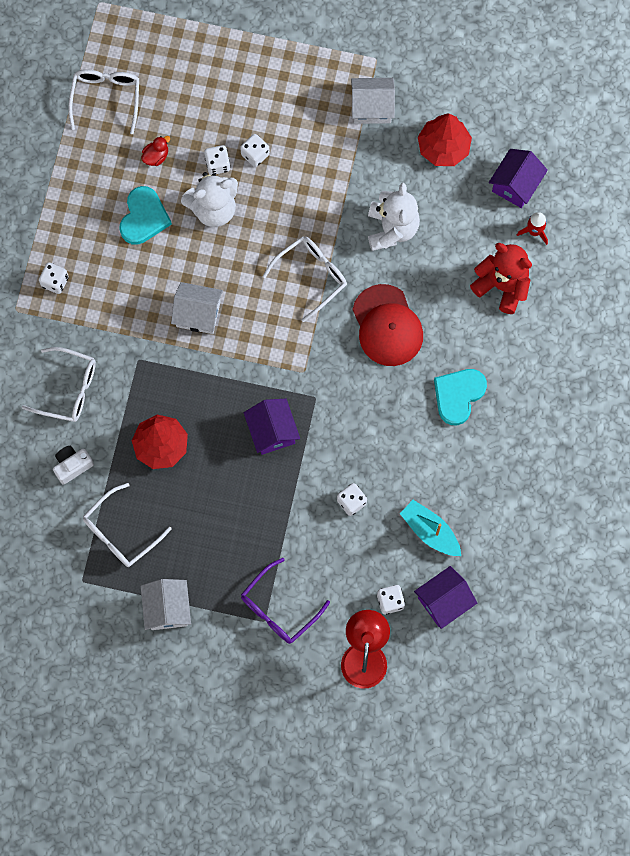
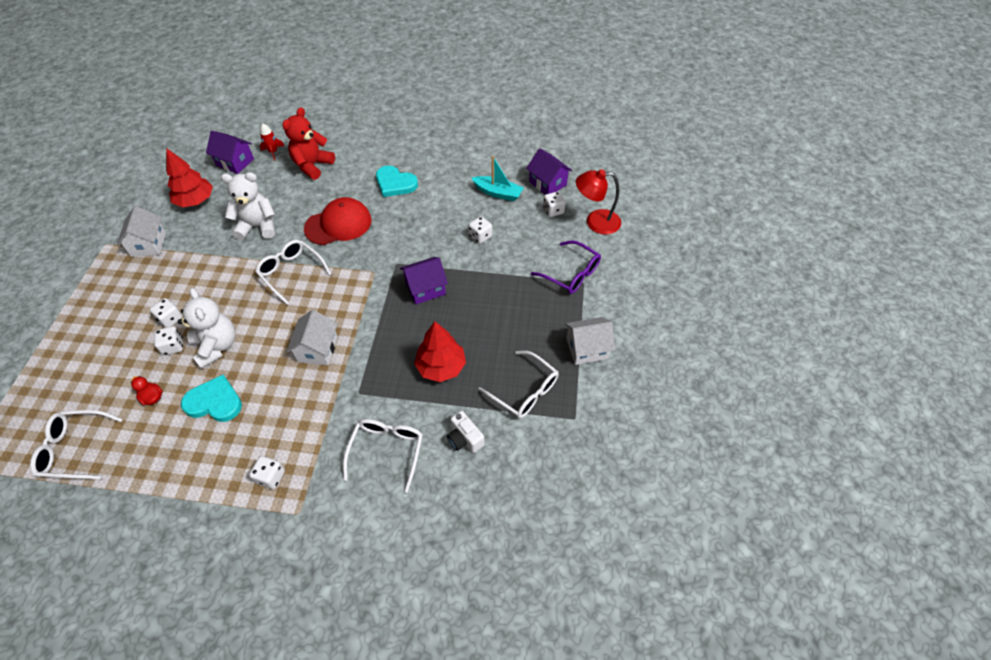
camera: 95 degrees left, 20 degrees down
(430, 531) = (498, 193): turquoise boat -> turquoise boat turned 105 degrees counterclockwise

